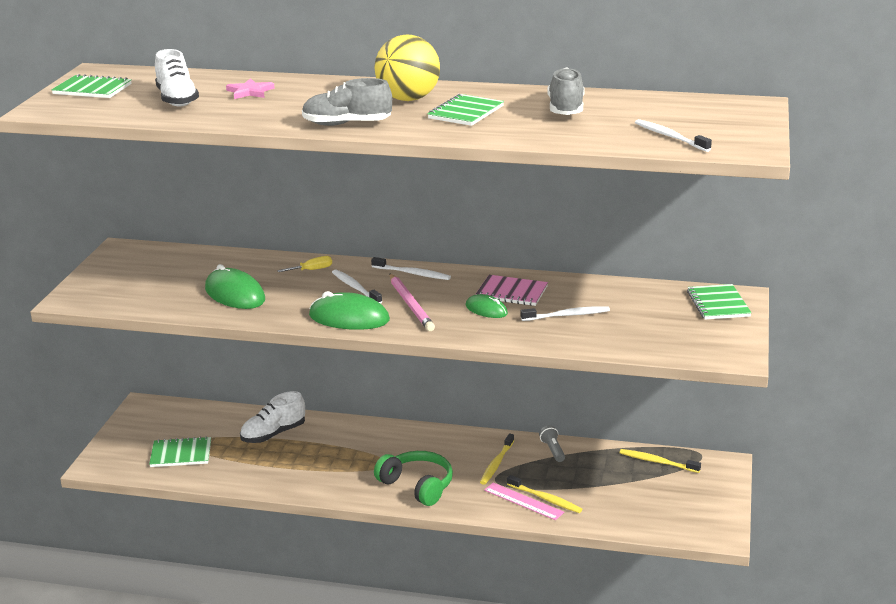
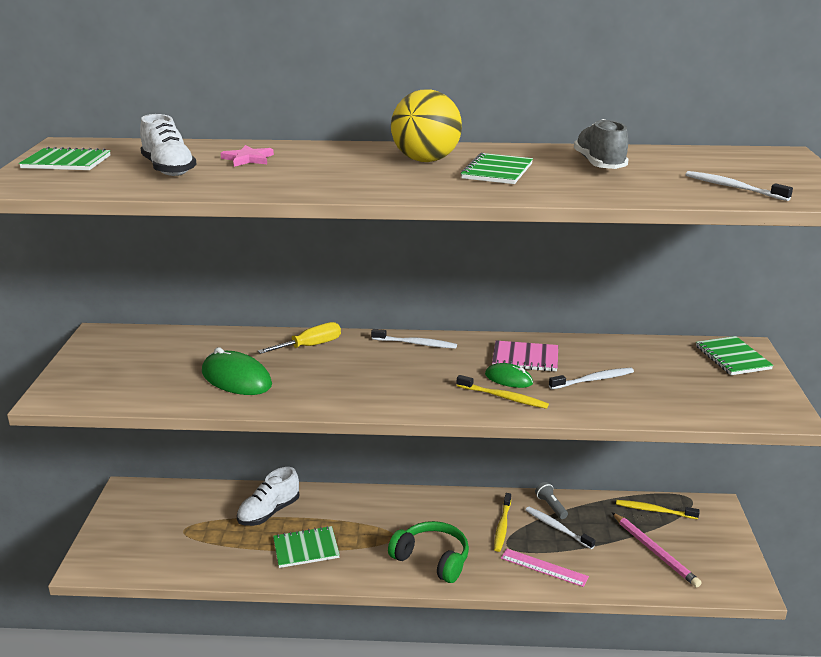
camera: 10 degrees left, 0 degrees up
(181, 454) = (177, 544): green notebook -> green notebook (306, 548)
(312, 270) = (310, 346): yellow screwdriver -> yellow screwdriver, size x1.52
(347, 124) = (375, 188): grey shoe -> none
(349, 318) = (369, 398): green mouse -> none
(355, 288) = (363, 363): white toothbrush -> white toothbrush (557, 528)
(411, 305) = (428, 378): pink pencil -> pink pencil (655, 551)
(545, 499) = (564, 562): yellow toothbrush -> yellow toothbrush (503, 397)

